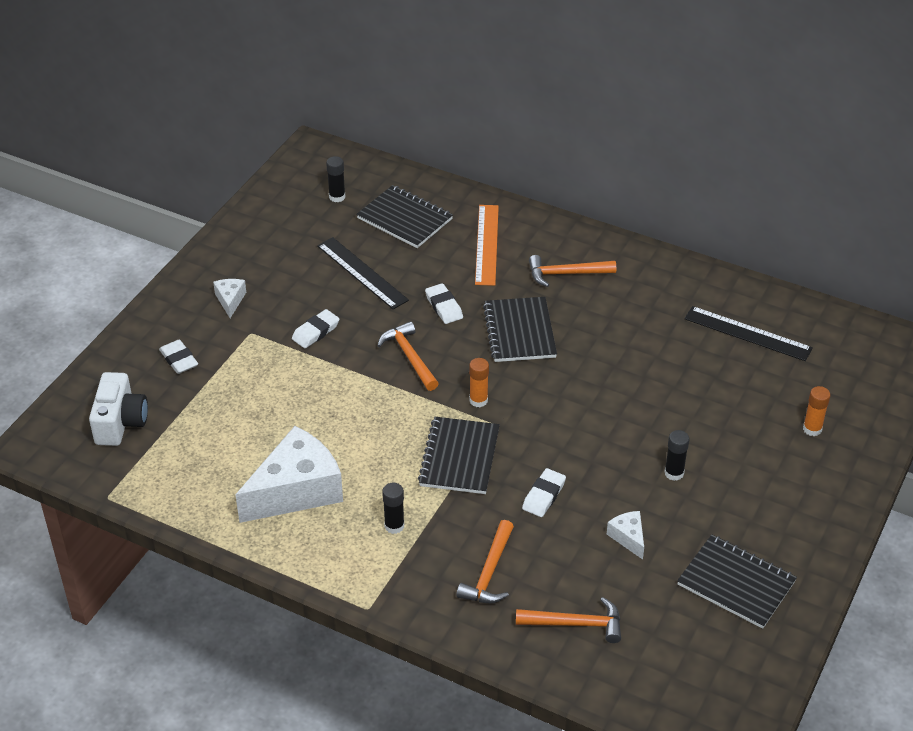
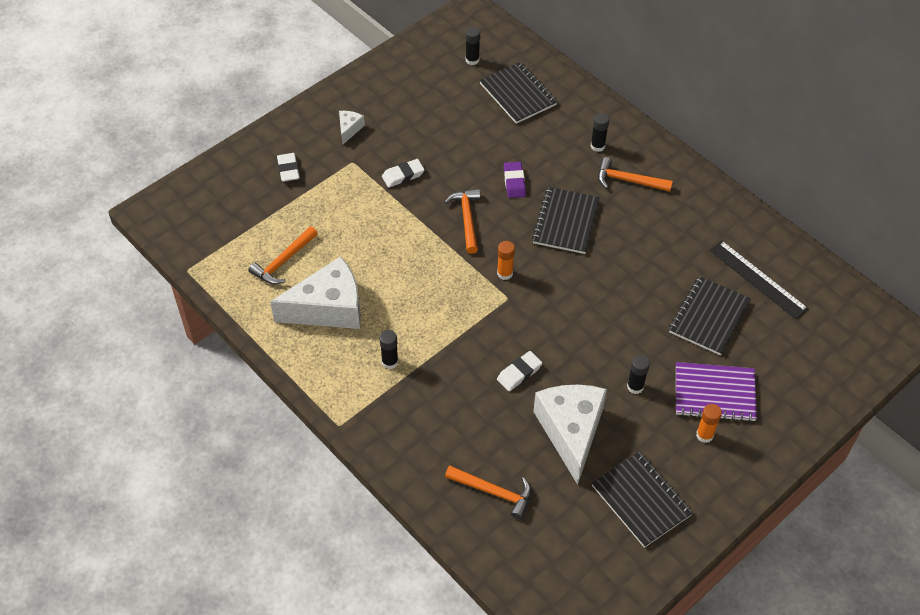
camera: 20 degrees right, 10 degrees up
(120, 423) = (222, 210): white camera -> none
(362, 273) = (462, 133): black ruler -> none
(444, 307) = (514, 182): white eraser -> purple eraser
(459, 457) = (467, 319): black notebook -> black notebook (709, 317)
(486, 244) = (574, 136): orange ruler -> none
(489, 572) = (446, 425): orange hammer -> orange hammer (283, 261)
(516, 248) = (597, 146): none -> black glue stick
(628, 537) = (571, 431): white cheese -> white cheese, size x2.29
(759, 456) = (714, 393): none -> purple notebook
(812, 429) = (772, 383): orange glue stick -> orange glue stick (704, 435)

